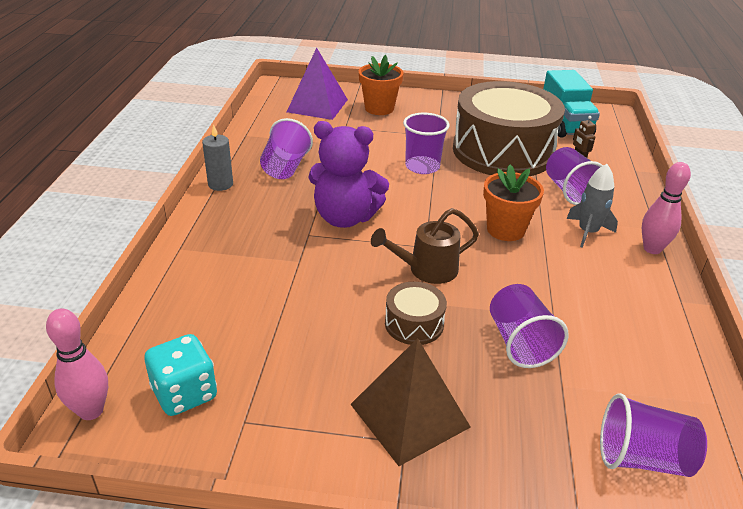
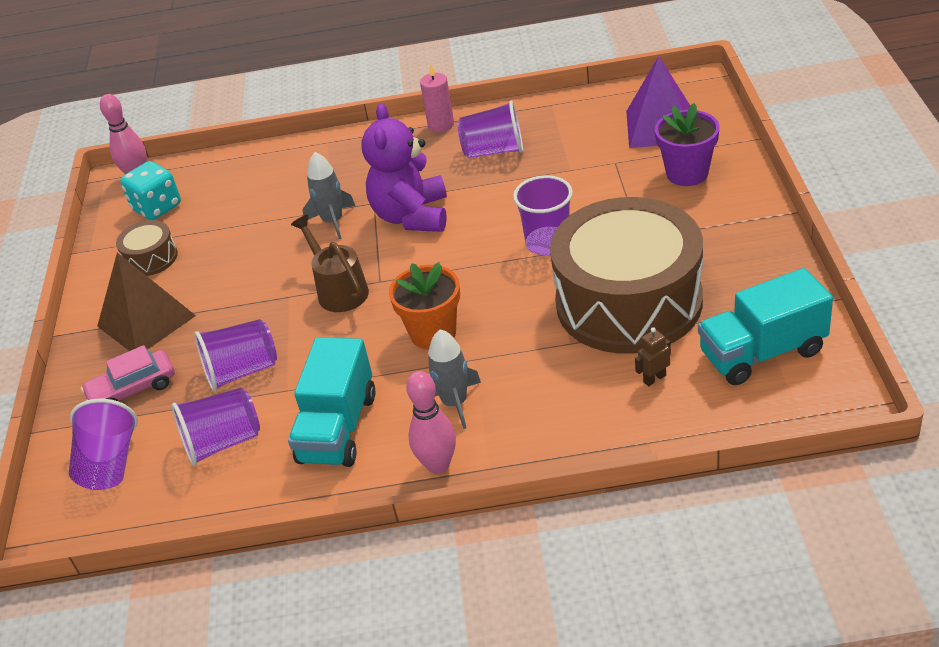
camera: 85 degrees right, 5 degrees up
(220, 184) = (441, 125): grey candle -> pink candle
(320, 261) = (333, 221): none -> grey rocket
(379, 108) = (687, 173): orange flower pot -> purple flower pot
(414, 324) = (255, 299): brown drum -> brown drum (151, 258)
(526, 433) = (133, 389): none -> pink car
(569, 191) = (549, 377): purple cup -> purple cup (223, 442)
(607, 292) = (338, 428): none -> turquoise truck

